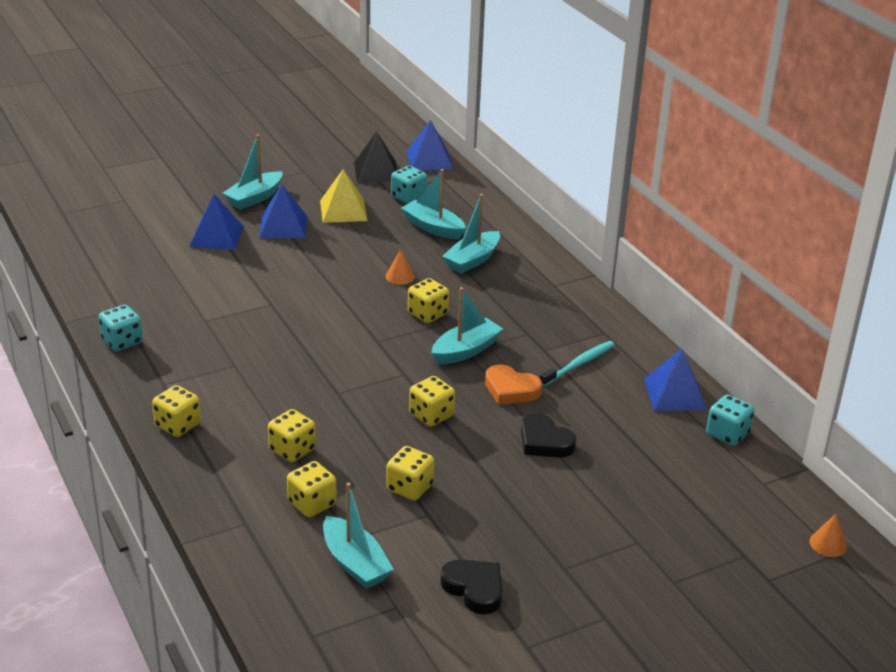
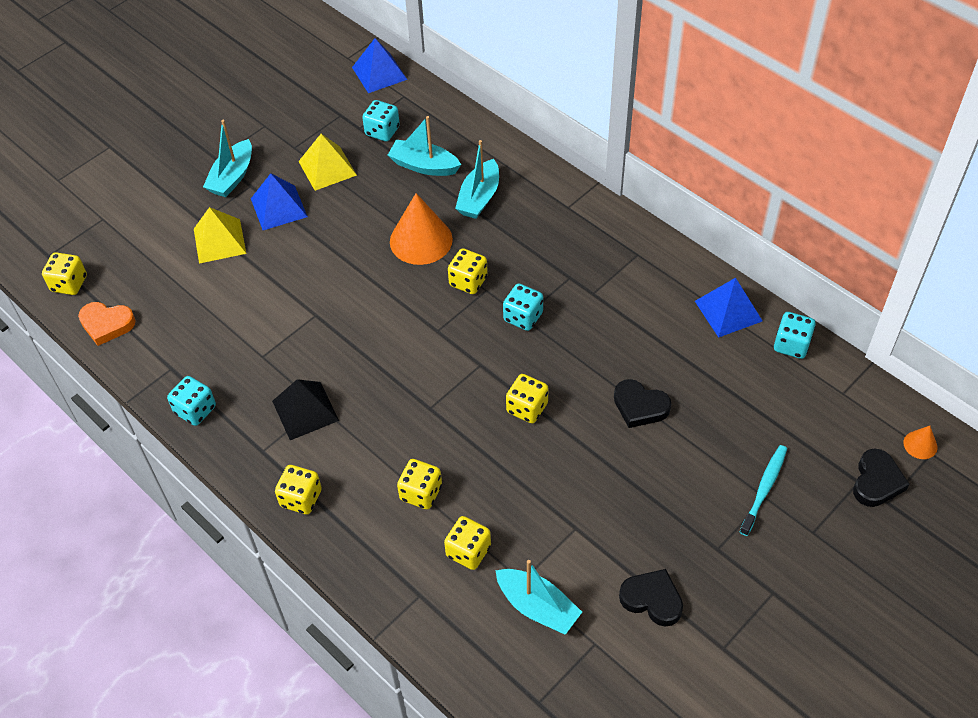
camera: 15 degrees left, 20 degrees up
(216, 236) = (219, 241): blue pyramid -> yellow pyramid
(376, 171) = (335, 104): black pyramid -> black pyramid (305, 410)
(400, 276) = (421, 240): orange cone -> orange cone, size x2.16
(409, 488) = (546, 502): yellow dice -> yellow dice (69, 284)
(465, 350) = (523, 317): turquoise boat -> turquoise dice
(511, 389) = (584, 353): orange heart -> orange heart (107, 324)
(579, 364) = (631, 301): turquoise toothbrush -> turquoise toothbrush (764, 488)
(764, 560) = (876, 481): none -> black heart

